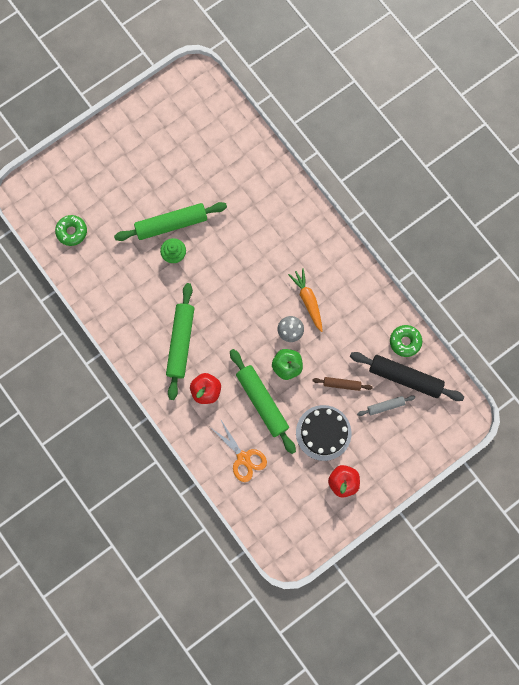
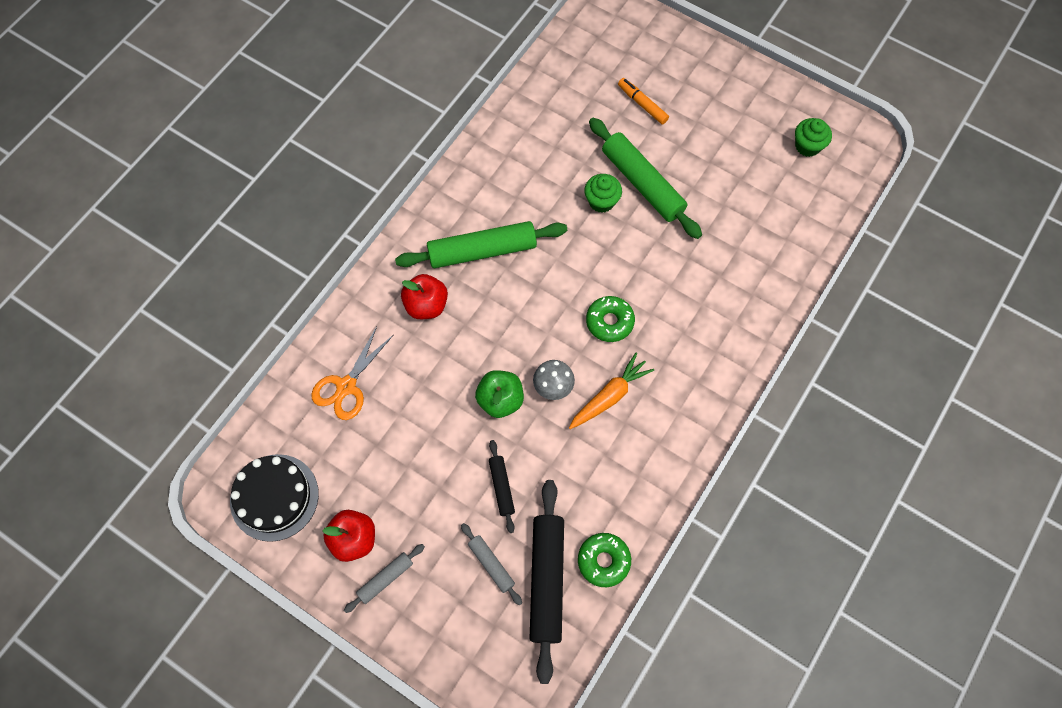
camera: 70 degrees right, 10 degrees down
(72, 232) = (580, 75): green donut -> green donut (609, 322)
(112, 200) = (642, 104): none -> orange marker
(185, 112) = (807, 146): none -> green cupcake
(262, 402) = (436, 384): green rolling pin -> none
(323, 432) = (419, 485): black cake -> black cake (274, 497)
(342, 384) = (501, 487): brown rolling pin -> black rolling pin
(373, 470) = (385, 579): none -> grey rolling pin

